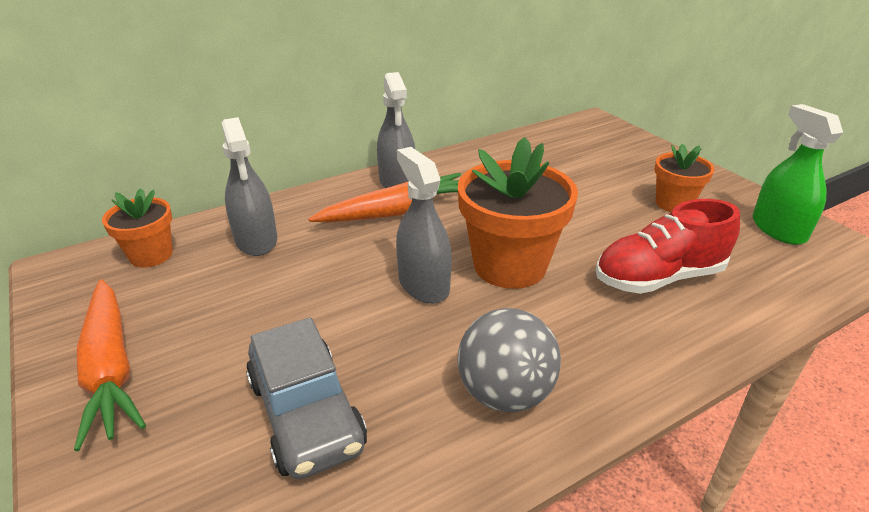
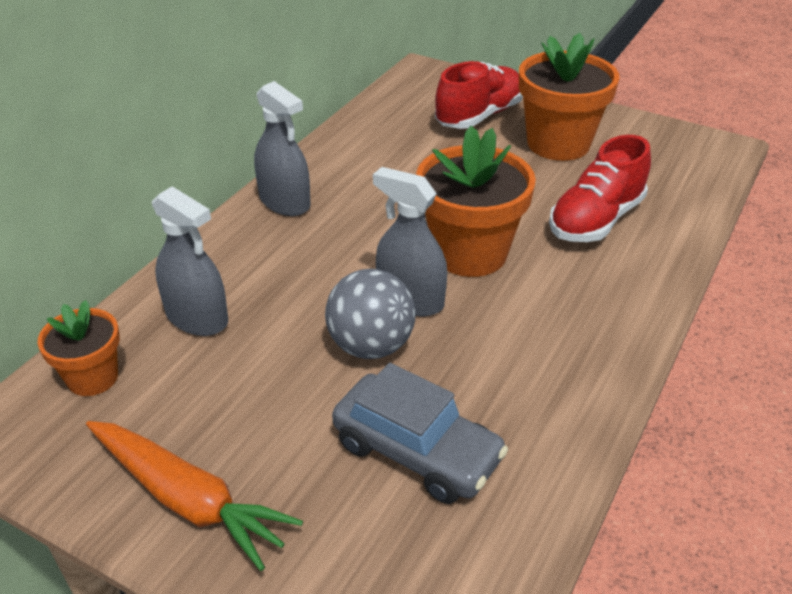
camera: 30 degrees left, 5 degrees up
(398, 212) = (318, 235): orange carrot -> none
(505, 393) = (557, 365): grey ball -> grey ball (371, 346)
(615, 164) = (479, 116): none -> red shoe
(673, 203) = (558, 144): orange flower pot -> orange flower pot, size x1.76
(778, 229) = (653, 143): green spray bottle -> none

